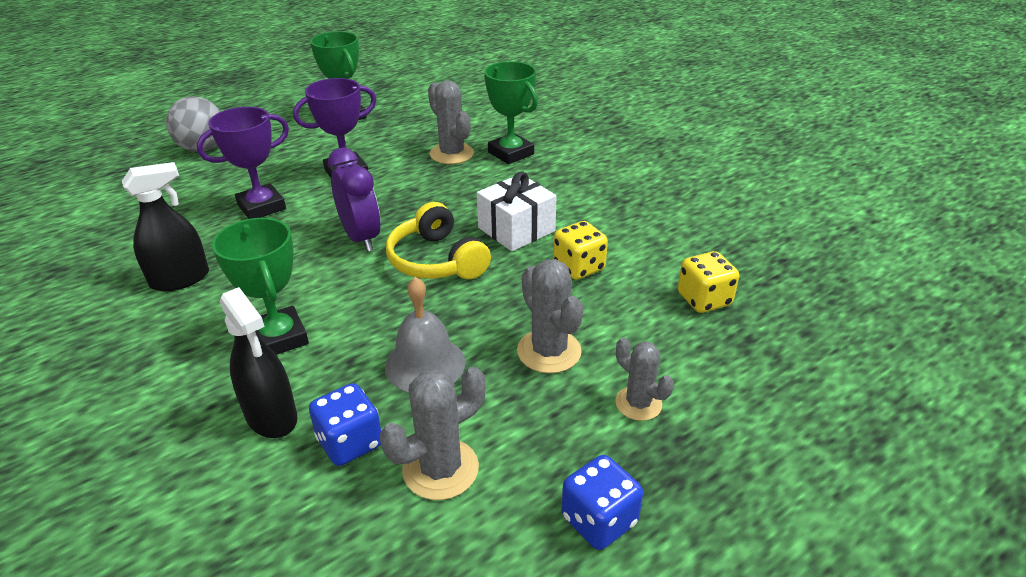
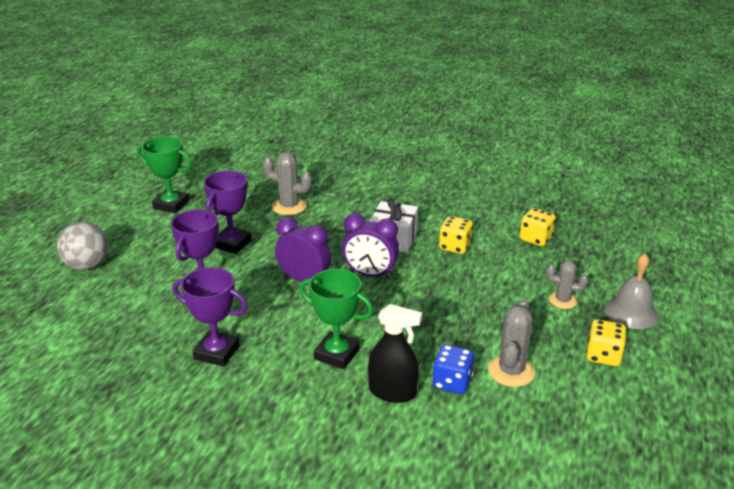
camera: 35 degrees left, 5 degrees down
(180, 279) = (217, 352): black spray bottle -> purple trophy
(425, 364) = (439, 329): grey bell -> grey bell (631, 312)
(436, 260) = (370, 274): yellow headphones -> purple clock
(511, 153) = (328, 193): green trophy -> none
(549, 351) = (493, 295): grey cactus -> none
(599, 520) = (603, 356): blue dice -> yellow dice

